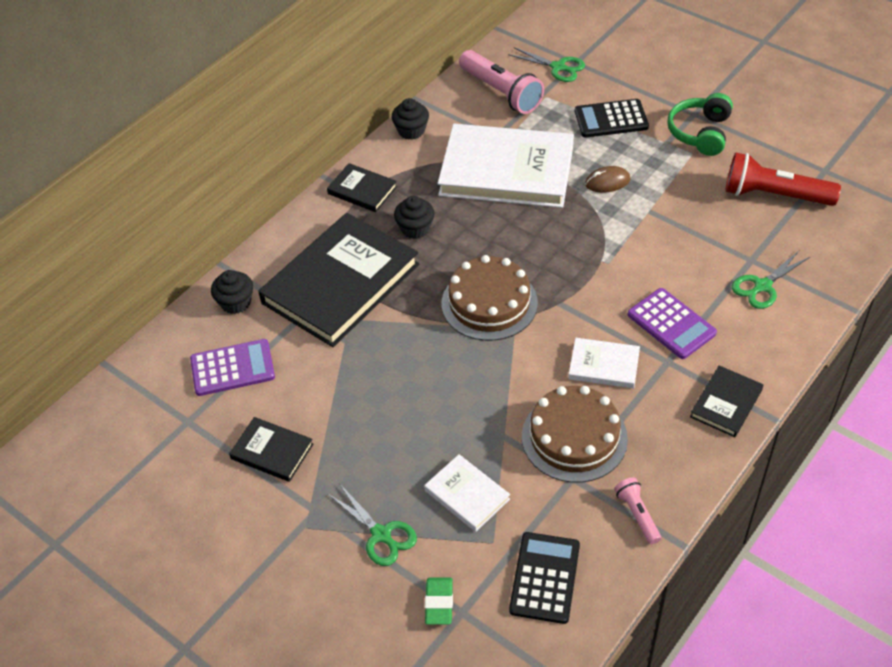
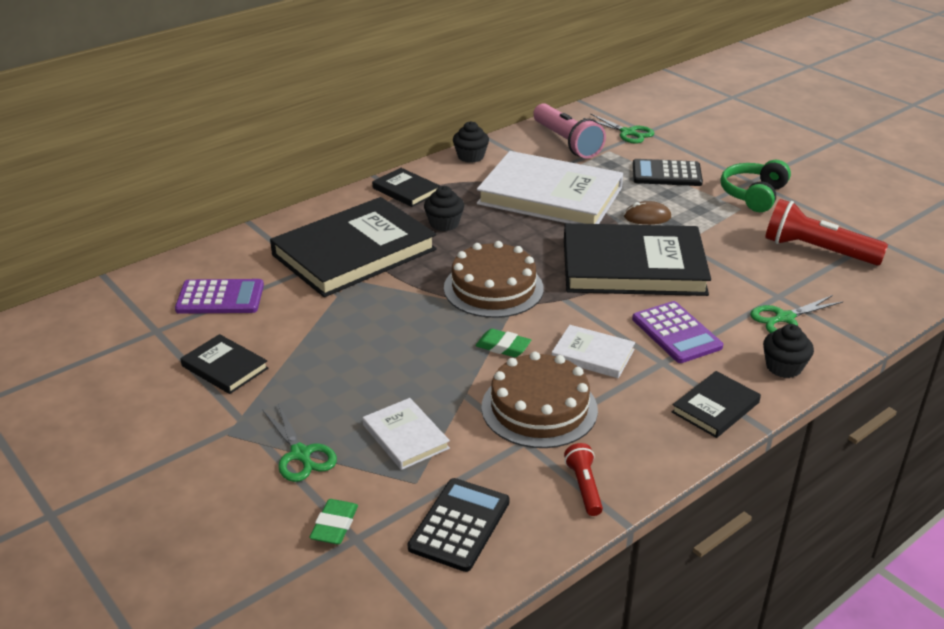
camera: 10 degrees right, 15 degrees down
(235, 302) = (248, 251): black cupcake -> black cupcake (783, 367)
(520, 373) = (503, 347): none -> green eraser
(611, 249) = (633, 266): none -> black book
(637, 515) = (584, 487): pink flashlight -> red flashlight

